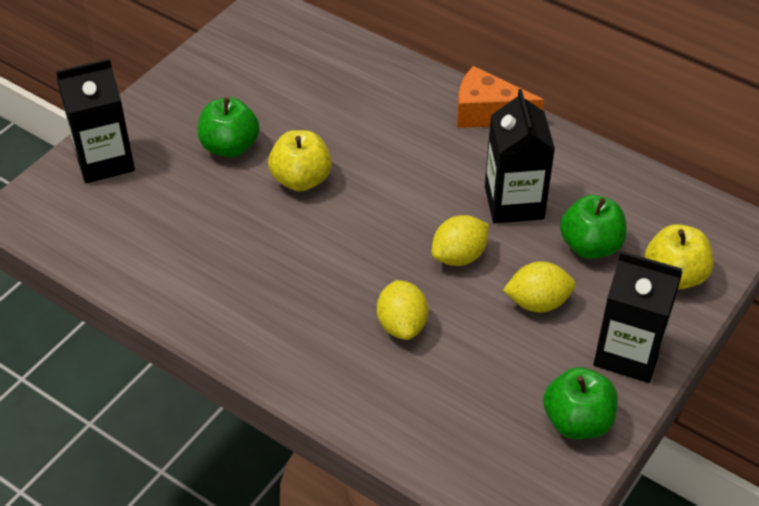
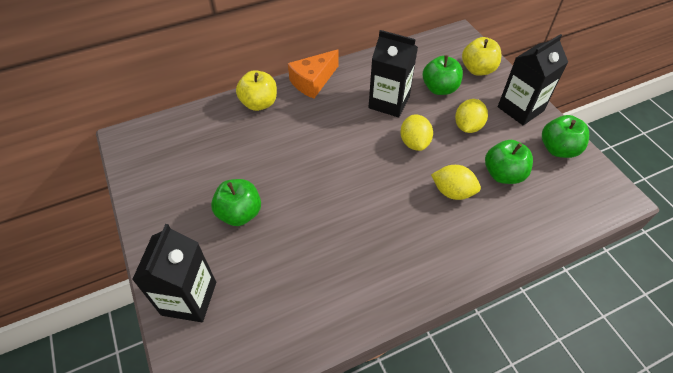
camera: 60 degrees left, 5 degrees up
(301, 179) = (300, 188): yellow apple -> yellow apple (259, 103)
(475, 370) = (503, 174): none -> green apple

